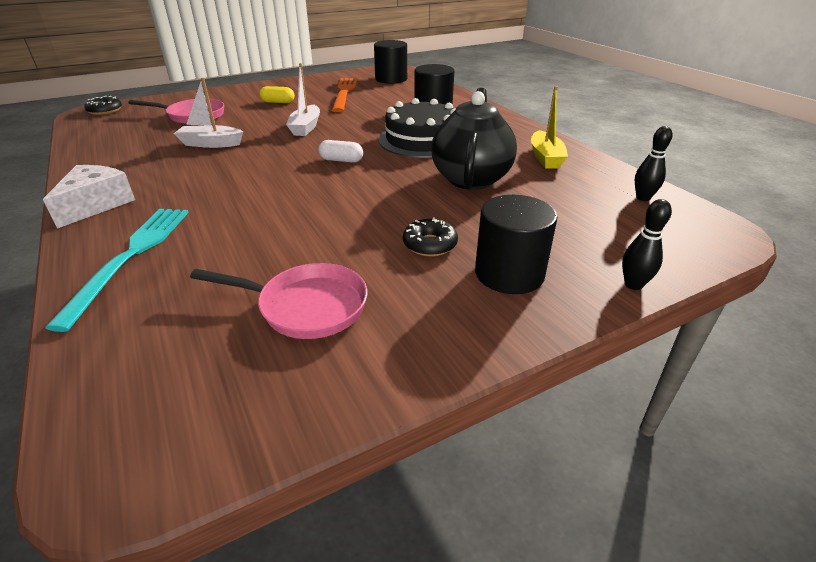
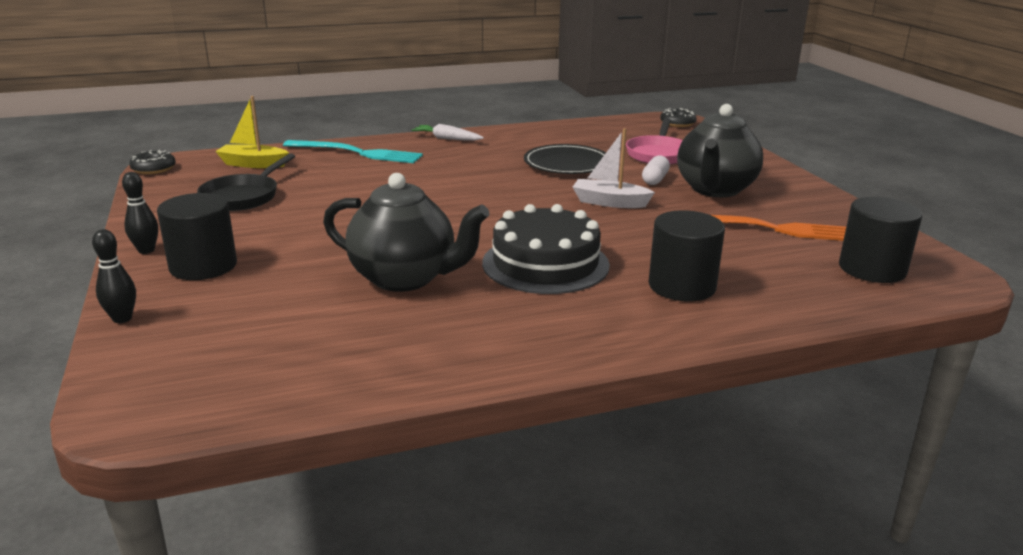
camera: 100 degrees right, 10 degrees down
(96, 205) = (447, 139): white cheese -> white carrot
(211, 144) = (567, 164): white boat -> black plate
(278, 102) = (715, 190): yellow capsule -> black teapot
(306, 306) = (243, 197): pink pan -> black pan
(341, 160) = (495, 216): white capsule -> white capsule (655, 180)
(430, 244) = (281, 241): black donut -> black donut (154, 169)
(545, 158) = (441, 343): yellow boat -> yellow boat (253, 164)
(643, 198) = (264, 386): black bowling pin -> black bowling pin (146, 250)

